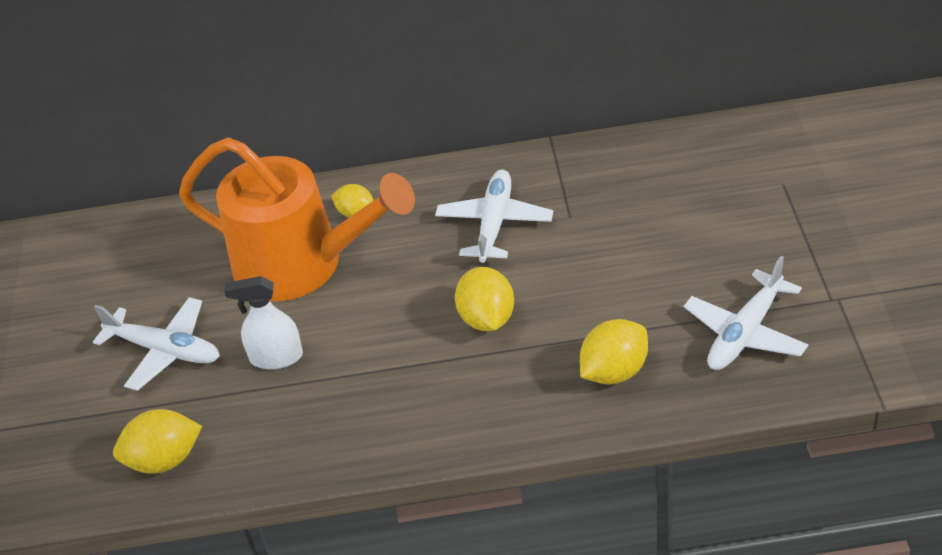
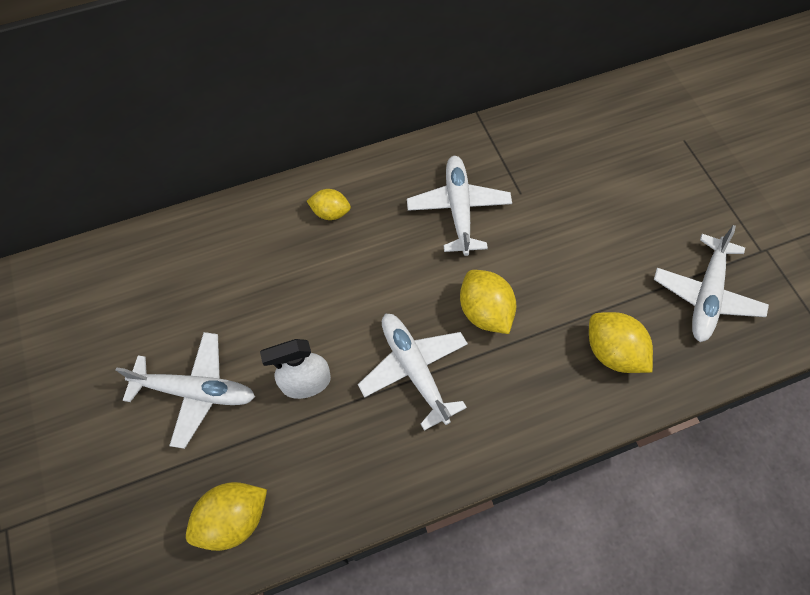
camera: 20 degrees left, 20 degrees up
(301, 264) = (297, 275): orange watering can -> none
(392, 361) = (414, 370): none -> white plane
(614, 372) = (612, 352): yellow lemon -> yellow lemon turned 75 degrees counterclockwise

